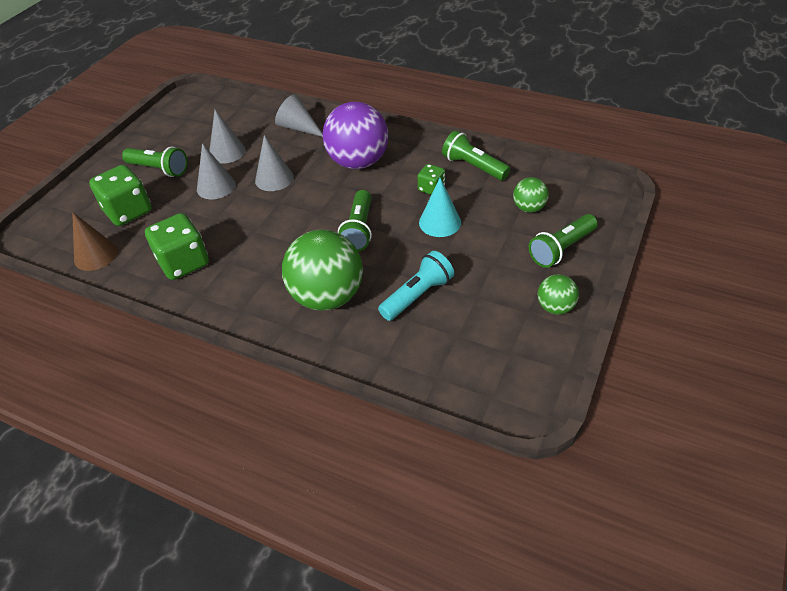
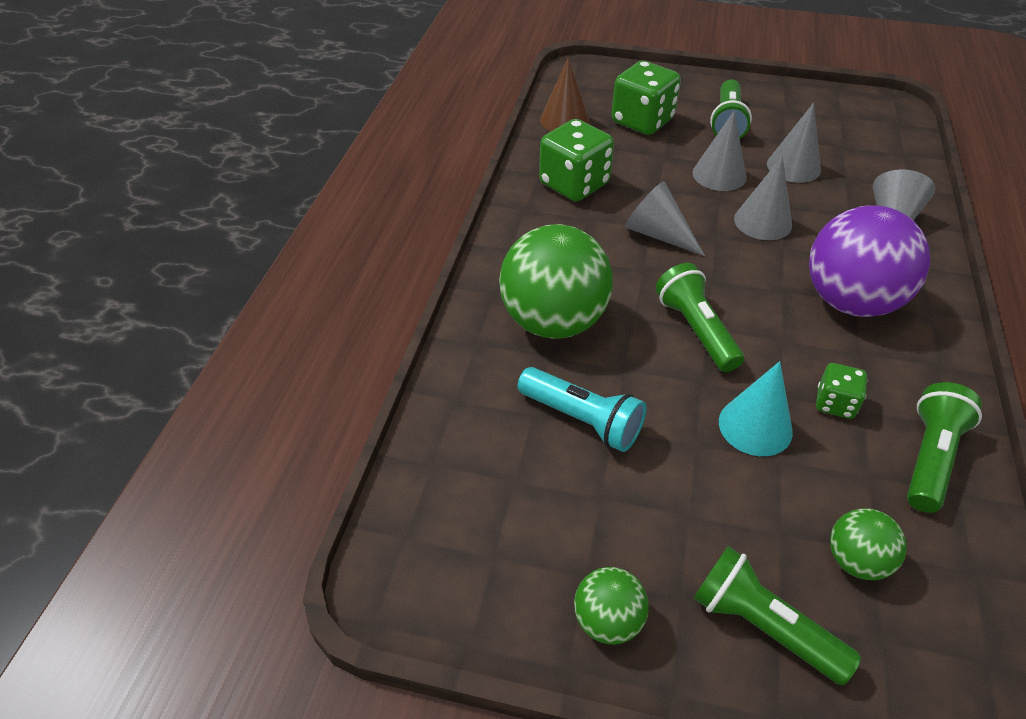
camera: 75 degrees right, 0 degrees up
(262, 229) = (658, 234): none -> grey cone
(359, 230) = (696, 330): green flashlight -> green flashlight turned 75 degrees clockwise

